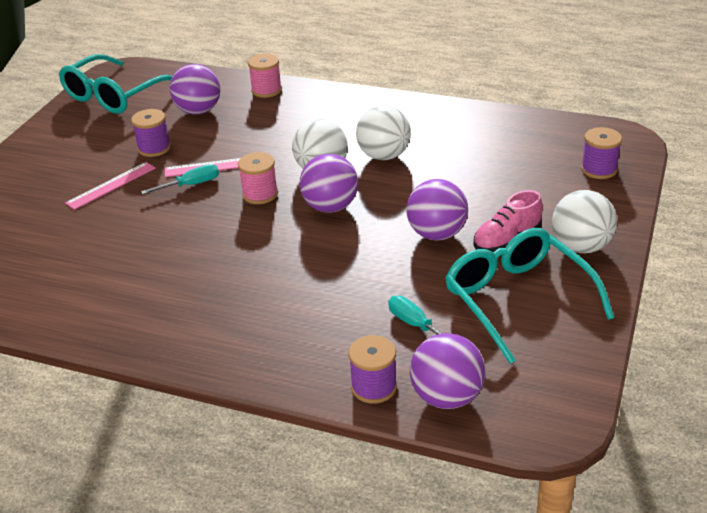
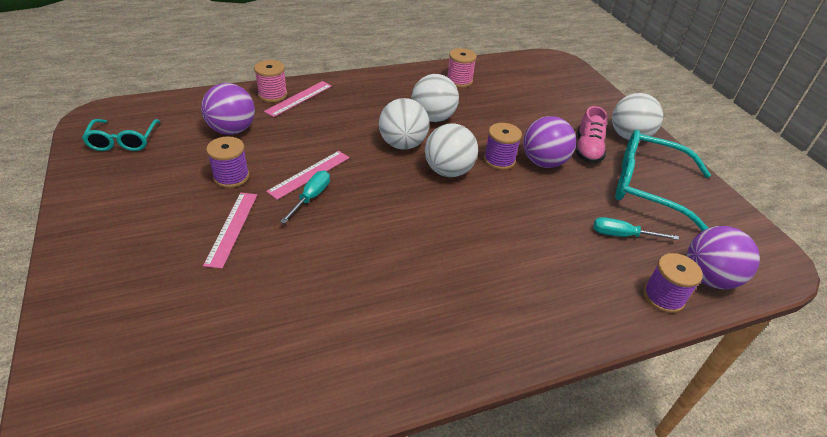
camera: 45 degrees left, 5 degrees up
(115, 95) = (123, 141): turquoise glasses -> turquoise glasses, size x0.59
(260, 194) = (381, 182): pink spool -> pink spool (459, 81)
(284, 100) = (299, 98): none -> pink ruler
(330, 207) = (448, 171): purple ball -> white ball
(599, 169) = (570, 84): purple spool -> purple spool (499, 160)

